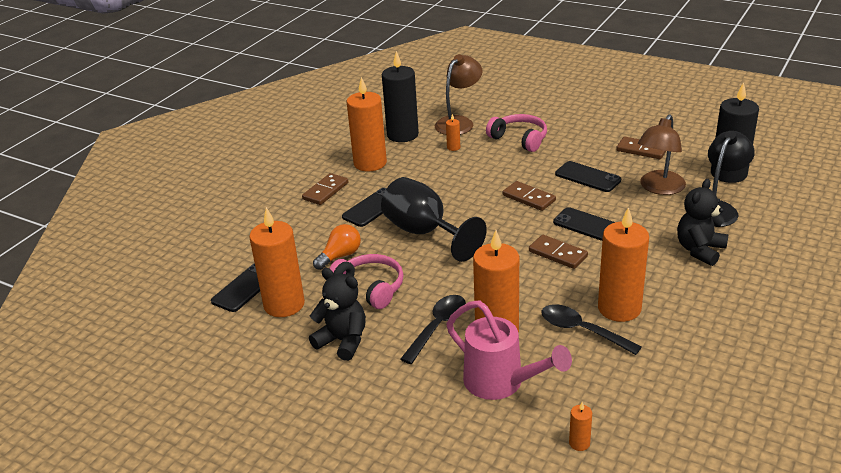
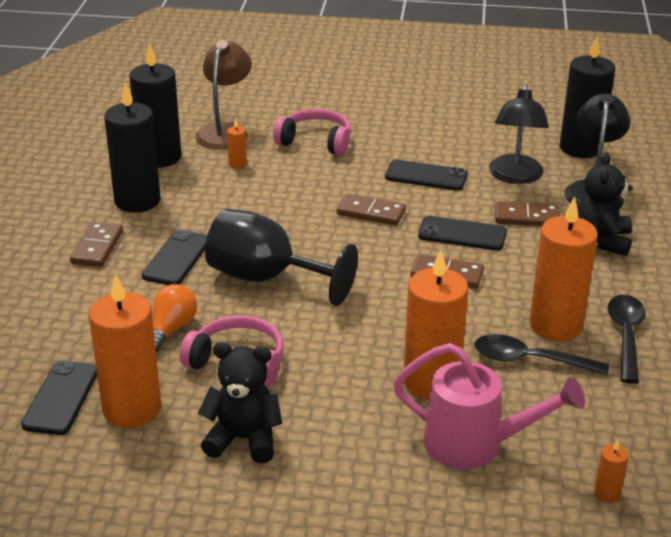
camera: 25 degrees left, 0 degrees up
(370, 163) = (137, 201): orange candle -> black candle
(438, 327) = (356, 393): black spoon -> black spoon (626, 336)
(641, 150) = (469, 134): brown domino -> brown domino (527, 217)
(659, 188) = (515, 176): brown lamp -> black lamp

